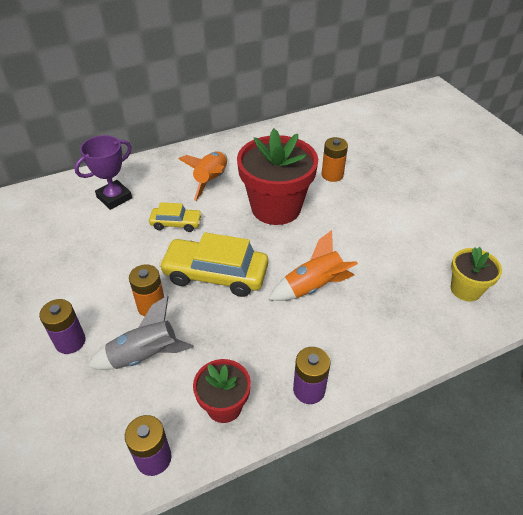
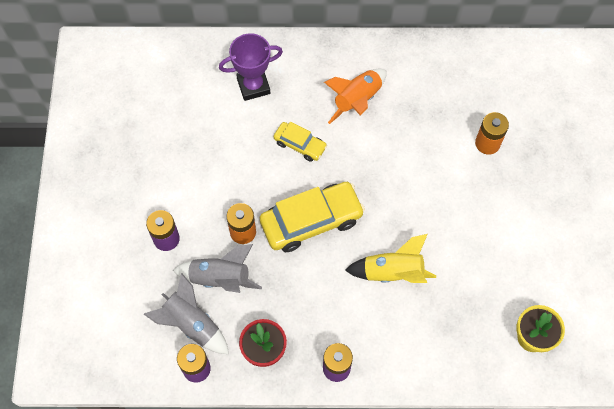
camera: 25 degrees right, 20 degrees up
(129, 412) = (192, 324): none -> grey rocket
(215, 274) = (311, 221): yellow car -> yellow car turned 120 degrees clockwise
(276, 208) = (405, 164): red flower pot -> none
(313, 286) = (392, 272): orange rocket -> yellow rocket

